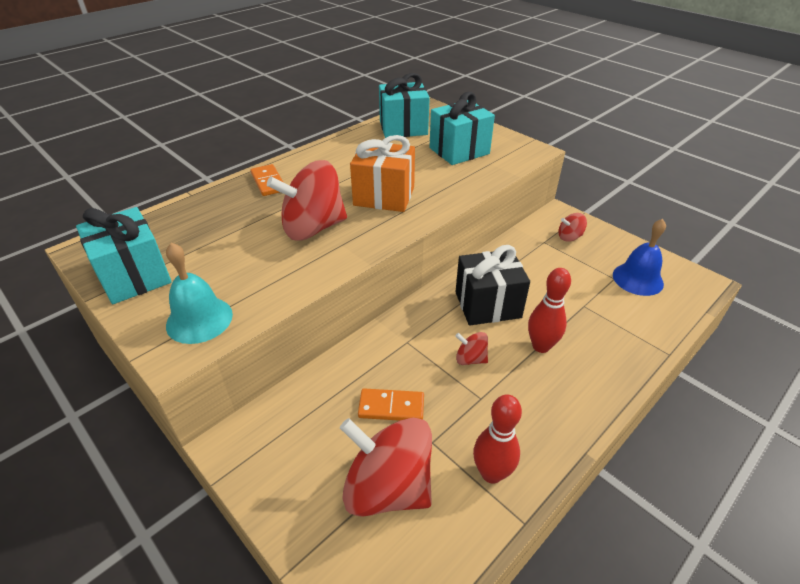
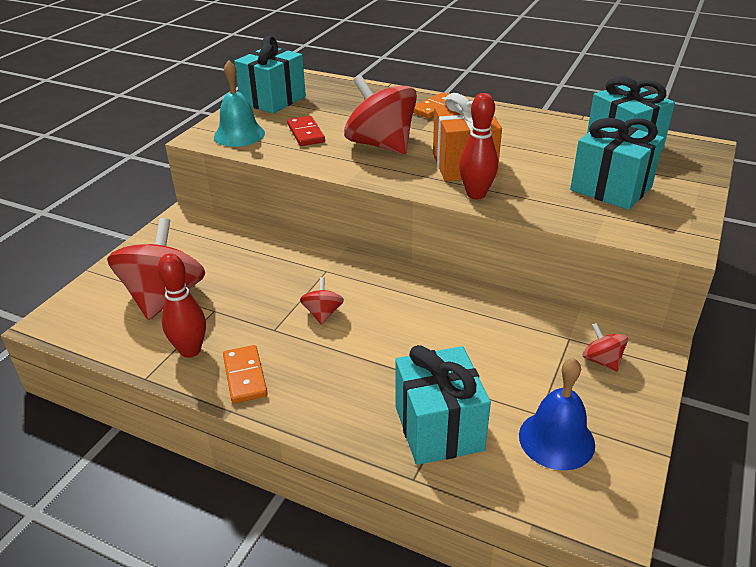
camera: 70 degrees right, 5 degrees down
(245, 268) = (306, 133): none -> red domino
(391, 407) = (244, 280): orange domino -> orange domino (245, 376)
(487, 305) = (411, 311): black gift -> none
(541, 346) = (367, 360): red bowling pin -> red bowling pin (476, 194)
(622, 327) = (438, 428): none -> turquoise gift

